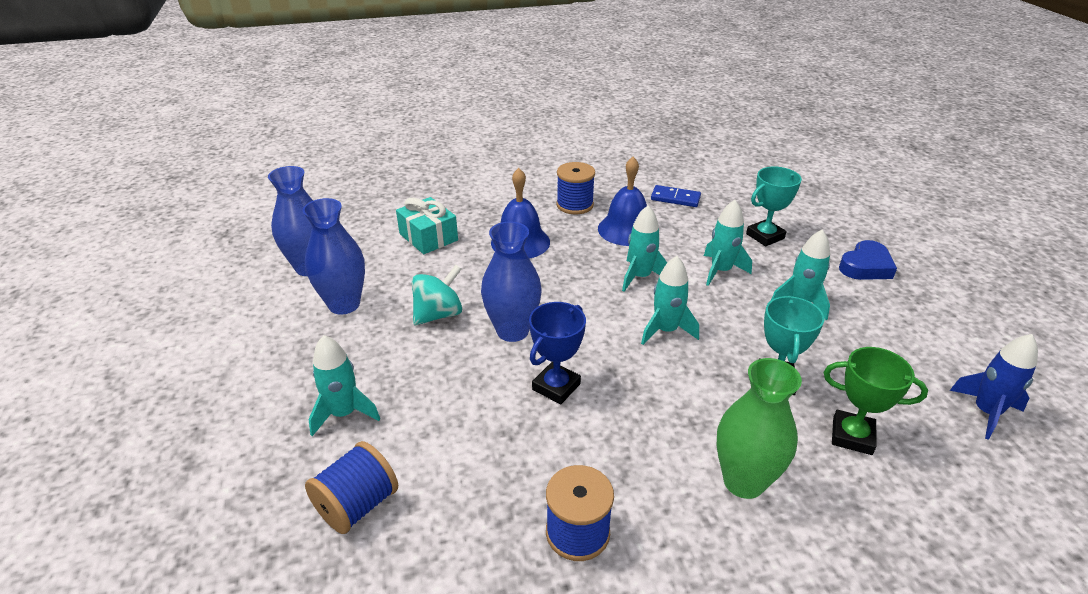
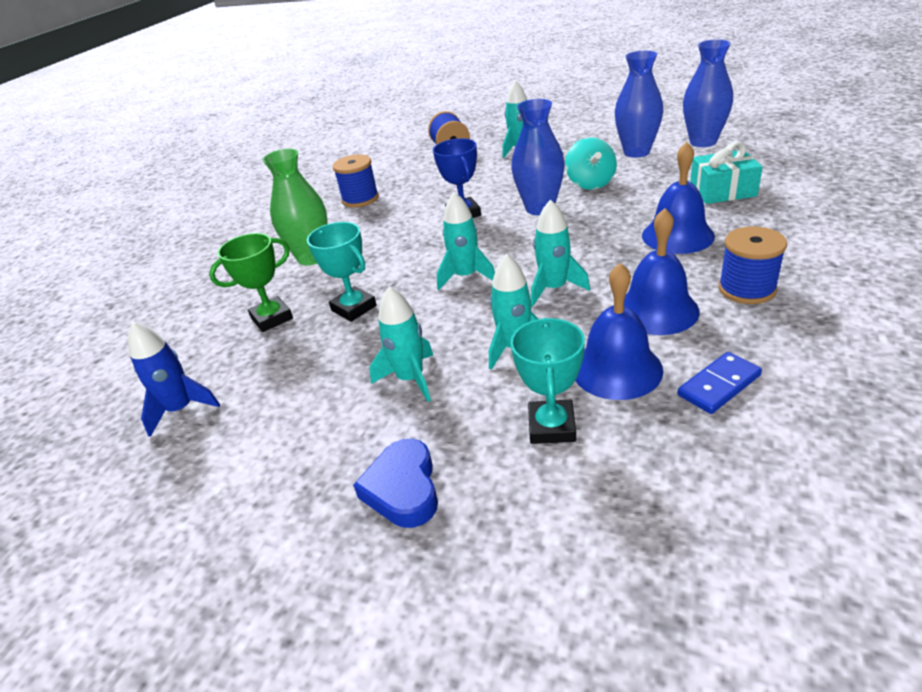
camera: 130 degrees right, 0 degrees up
(697, 229) = (616, 369): none -> blue bell

